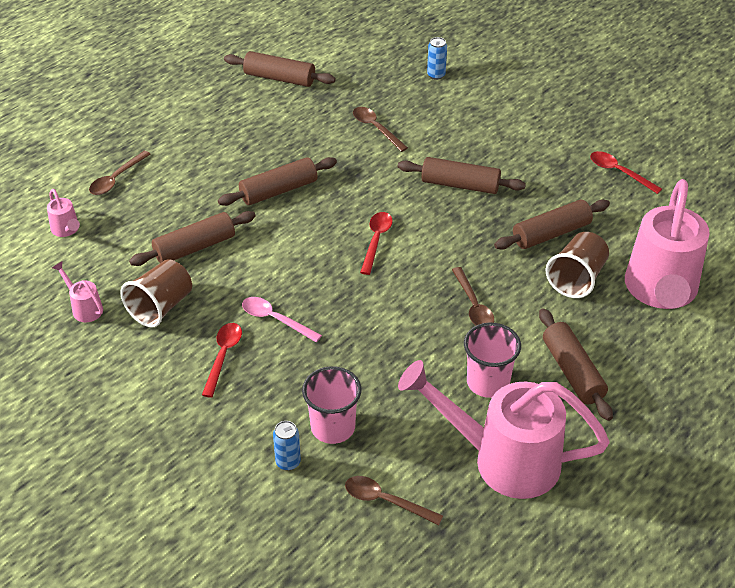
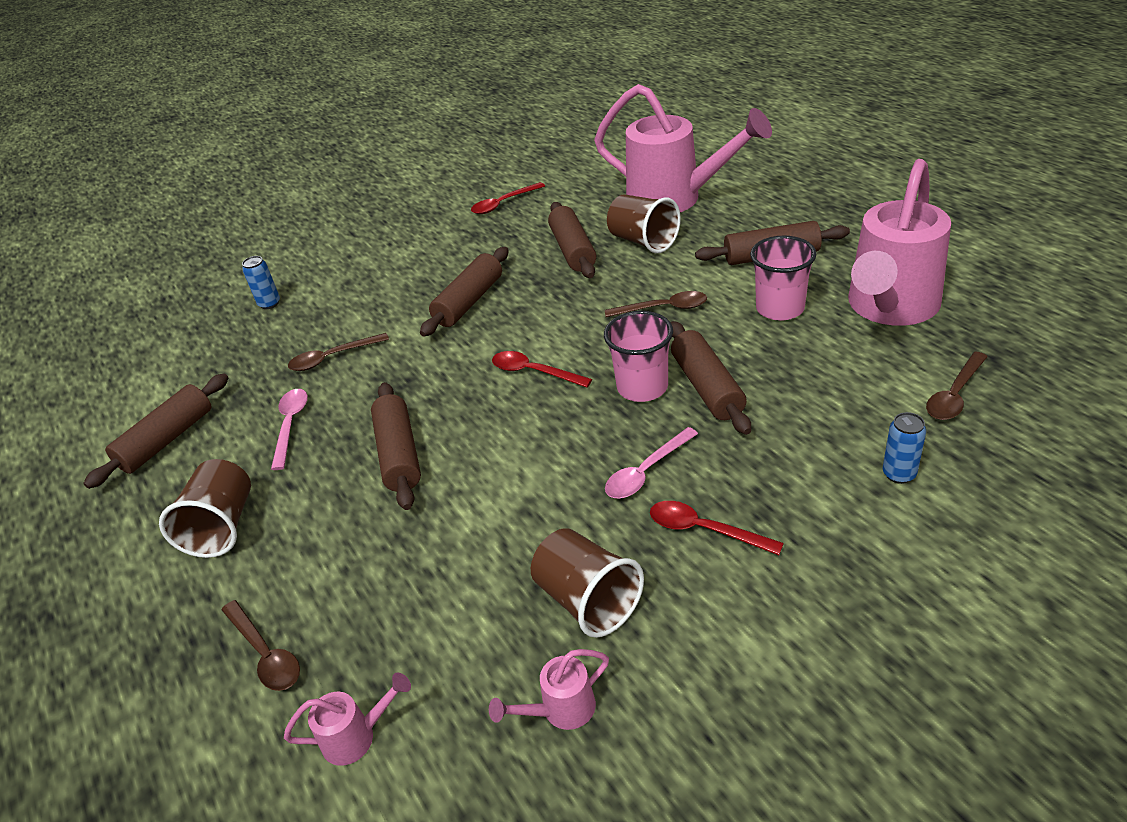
camera: 70 degrees left, 5 degrees down
(195, 247) = (474, 553): brown rolling pin -> brown rolling pin (707, 387)
(207, 129) = (222, 526): none -> brown cup
(300, 130) = (290, 425): none -> pink spoon
(333, 427) = (841, 430): pink cup -> pink cup (642, 387)

